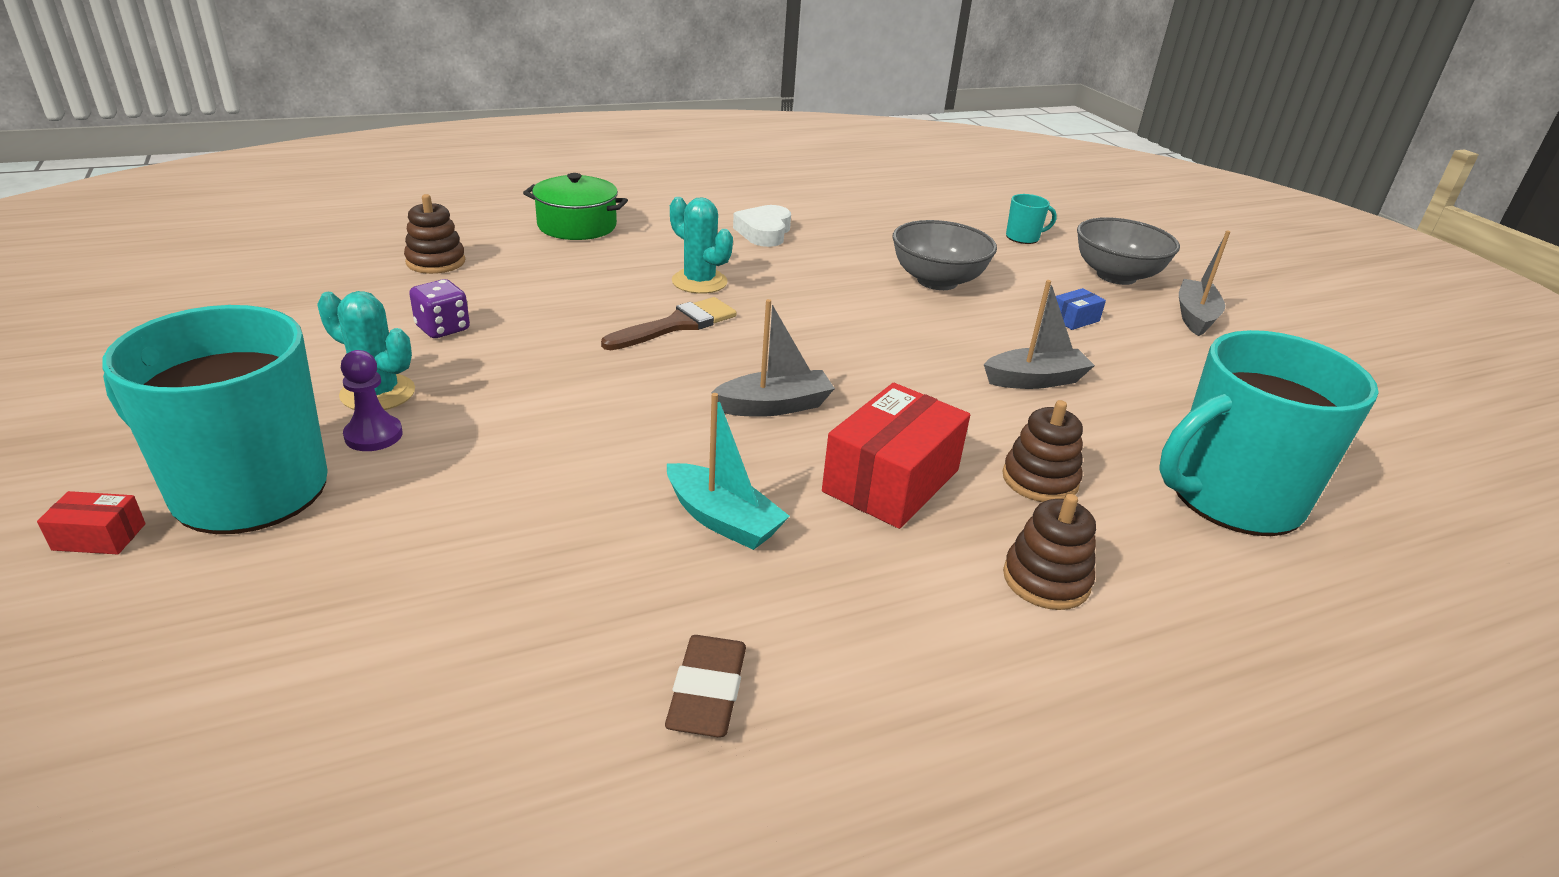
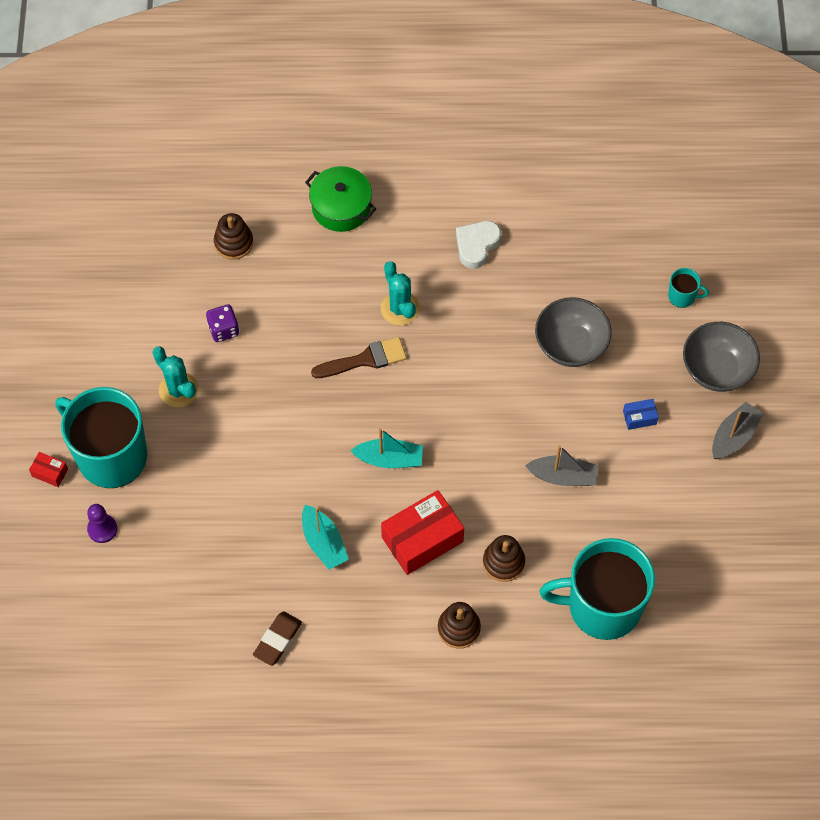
camera: 25 degrees right, 30 degrees up
(373, 435) = (172, 428): purple pawn -> purple pawn (102, 529)
(774, 406) = (389, 459): grey boat -> turquoise boat

